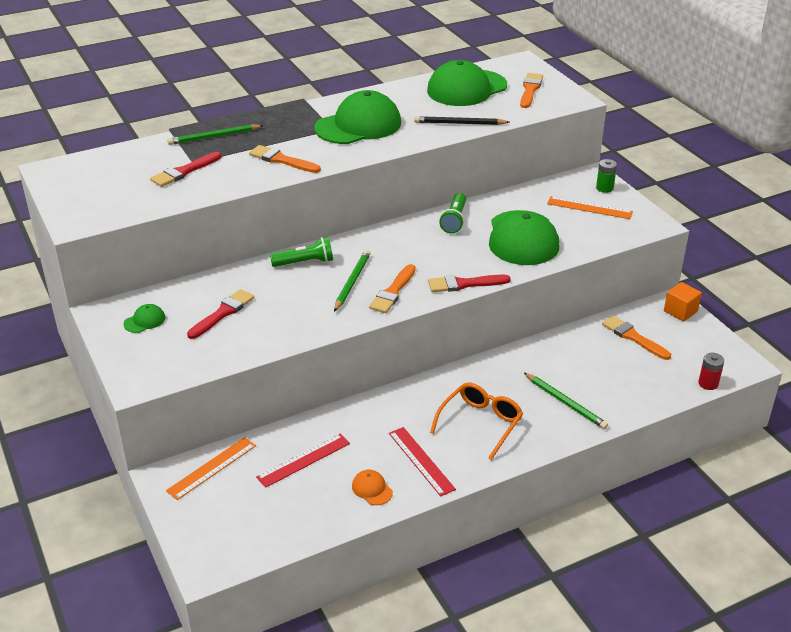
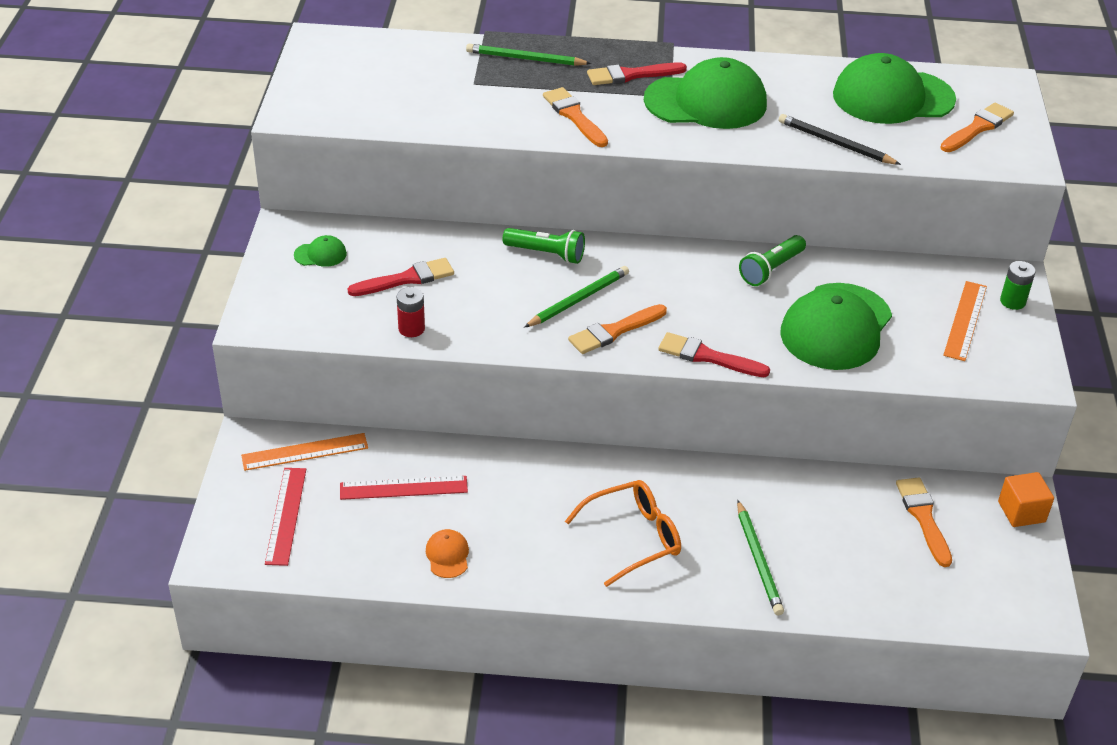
camera: 30 degrees right, 5 degrees up
(184, 171) = (454, 92): red brush -> red brush (631, 75)
(421, 461) = (528, 549): red ruler -> red ruler (286, 515)
(589, 208) = (965, 320): orange ruler -> orange ruler turned 60 degrees clockwise
(708, 383) = (968, 622): red battery -> red battery (411, 329)

